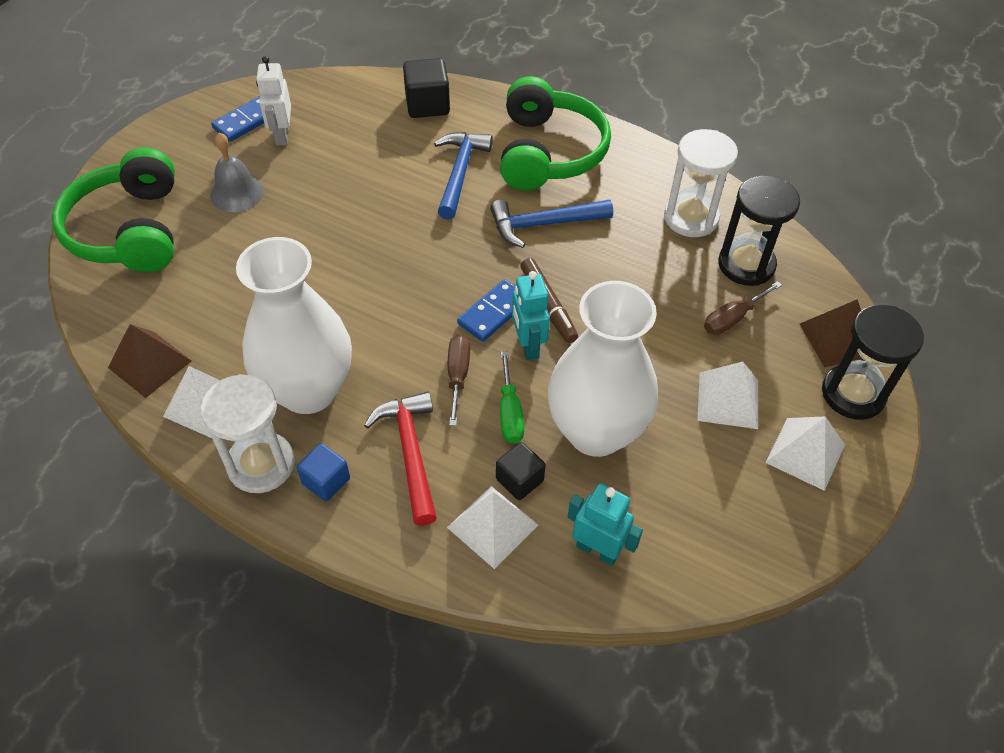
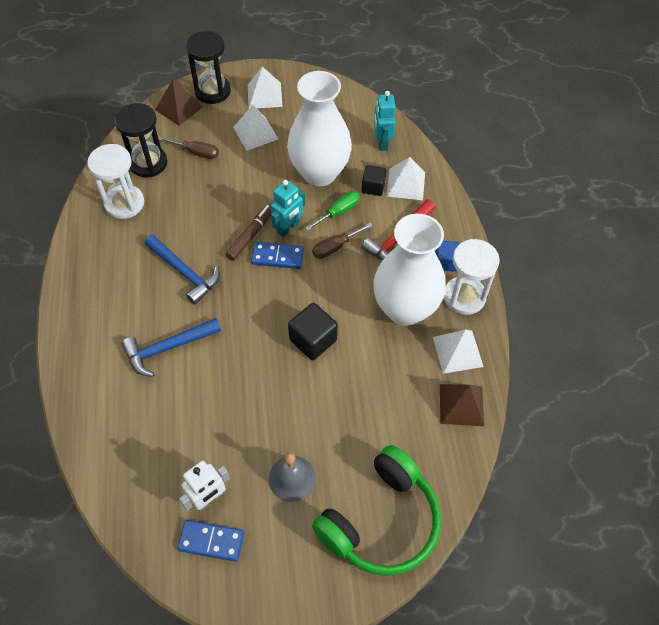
camera: 125 degrees left, 5 degrees up
(427, 105) = (103, 419): black cube -> black cube (313, 340)
(548, 152) = (109, 308): green headphones -> none

